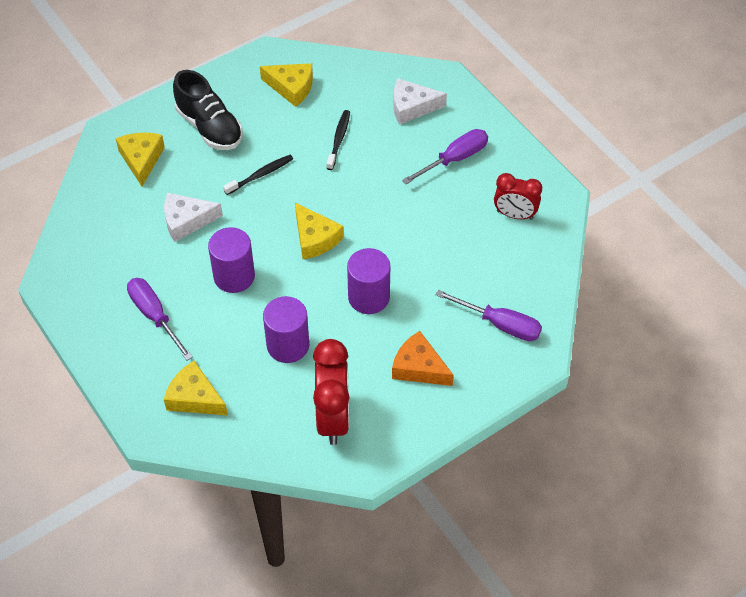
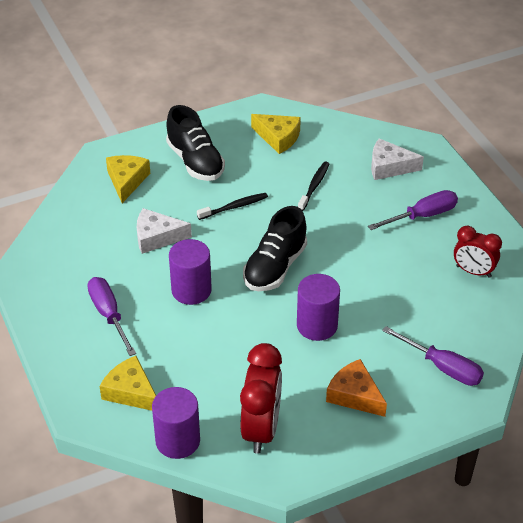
camera: 10 degrees right, 10 degrees down
(288, 345) = (230, 357): purple cylinder -> purple cylinder (177, 441)
(315, 238) = (275, 267): yellow cheese -> black shoe

